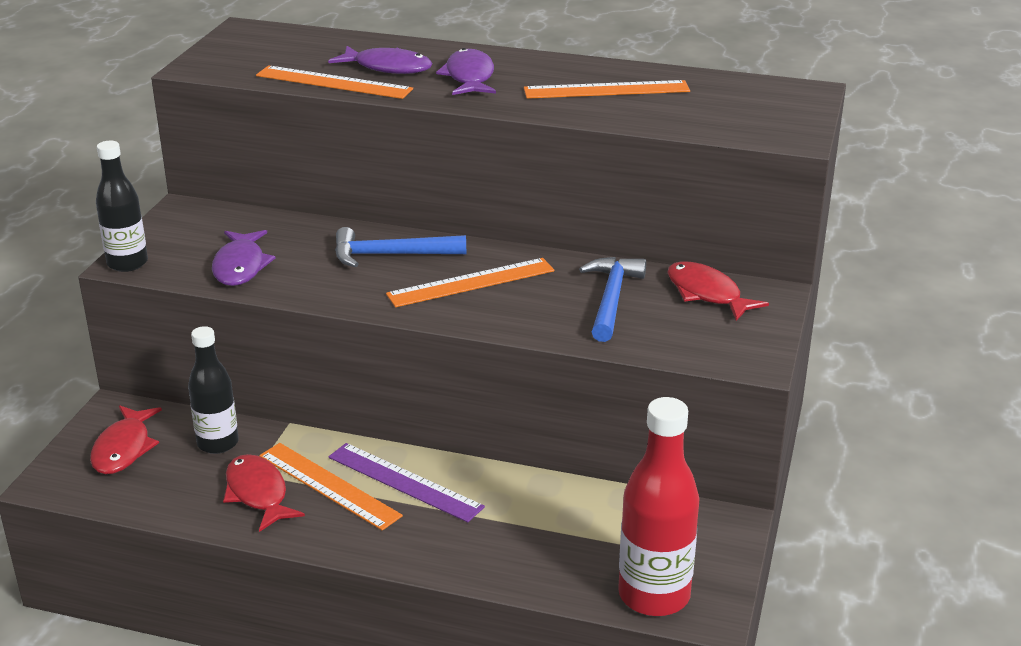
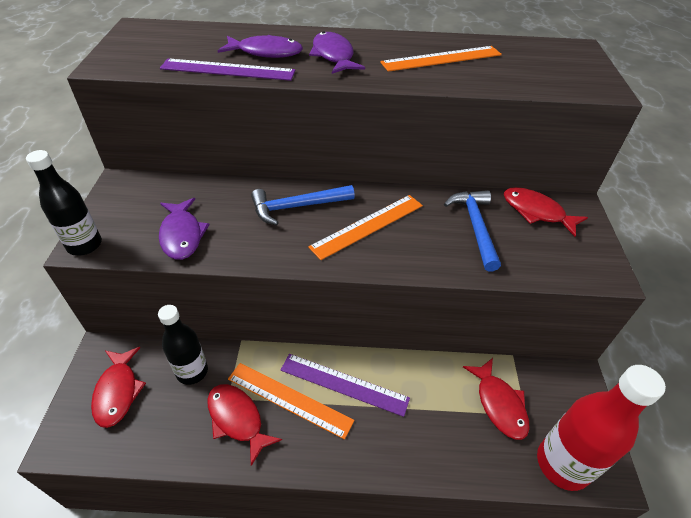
camera: 15 degrees left, 15 degrees up
(333, 82) = (228, 70): orange ruler -> purple ruler
(602, 530) = (499, 404): none -> red fish

